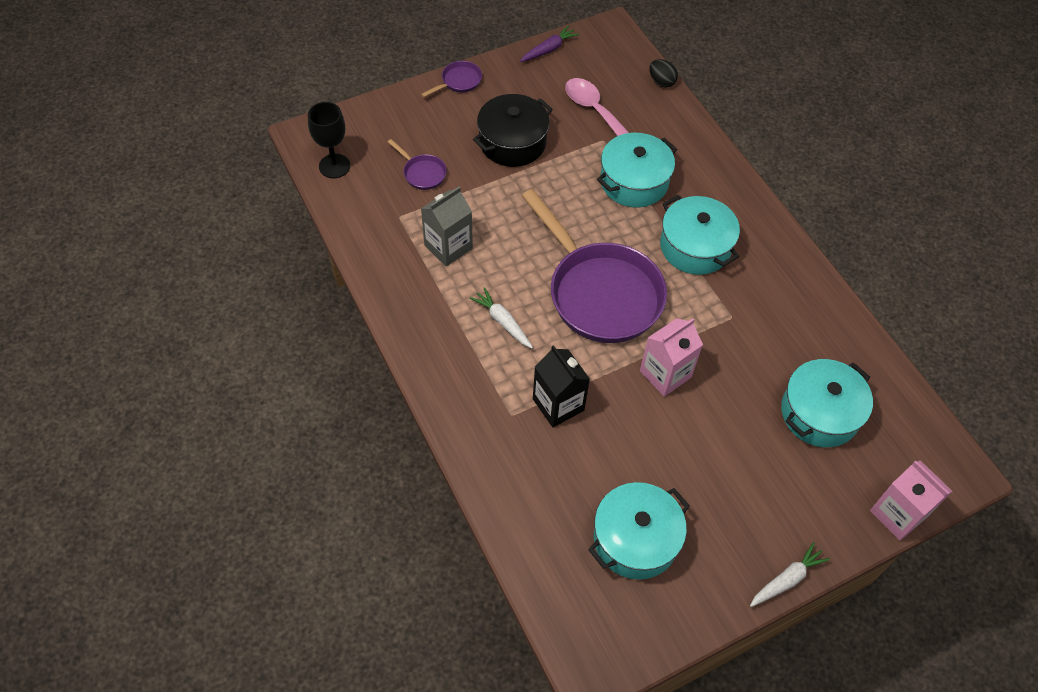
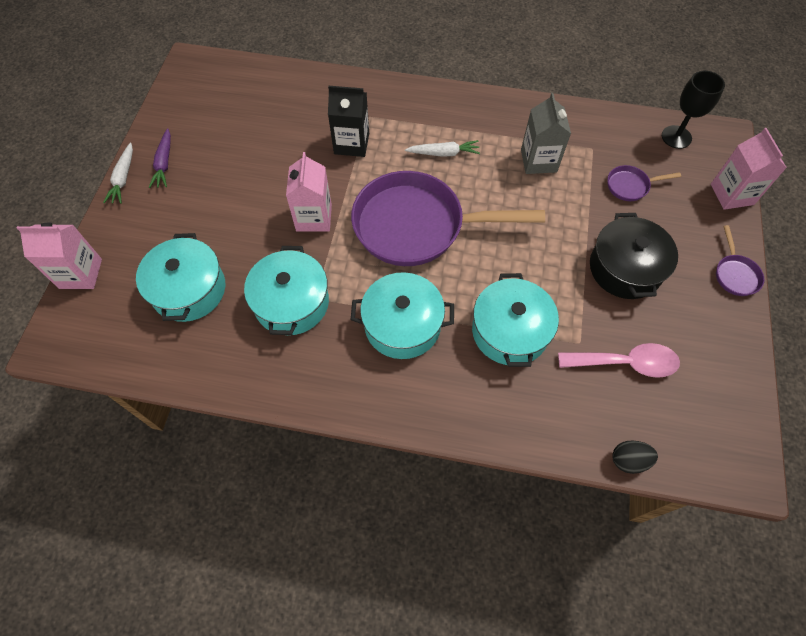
camera: 130 degrees right, 5 degrees up
(375, 109) = (732, 194): none -> pink carton
(549, 49) = (744, 383): purple carrot -> purple carrot (164, 163)
(635, 539) = (228, 124): turquoise pot -> turquoise pot (291, 302)

